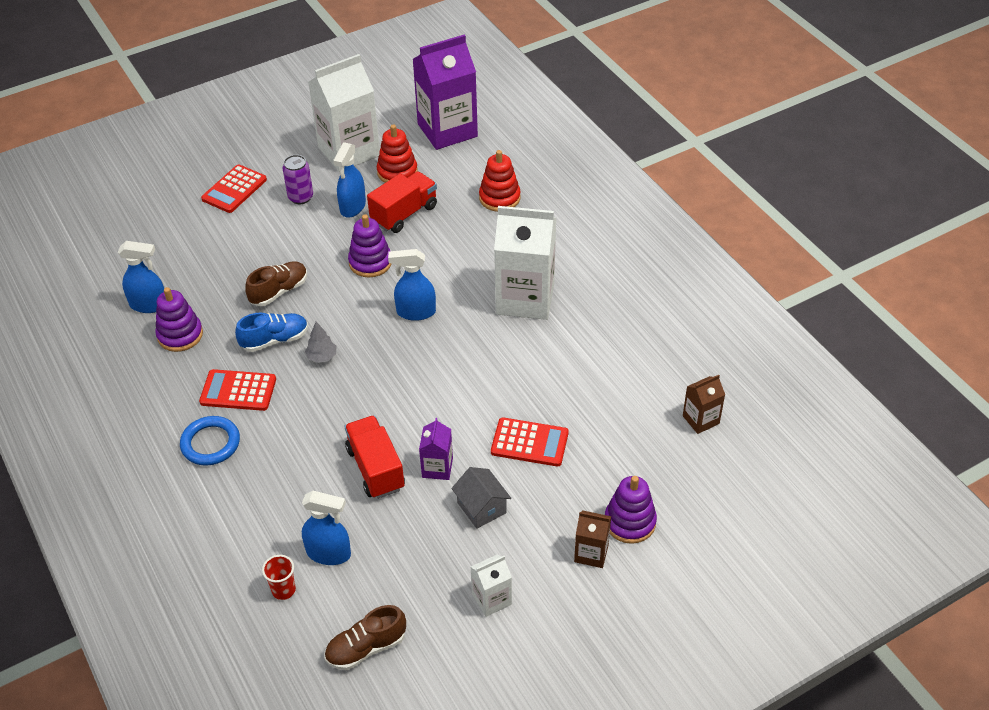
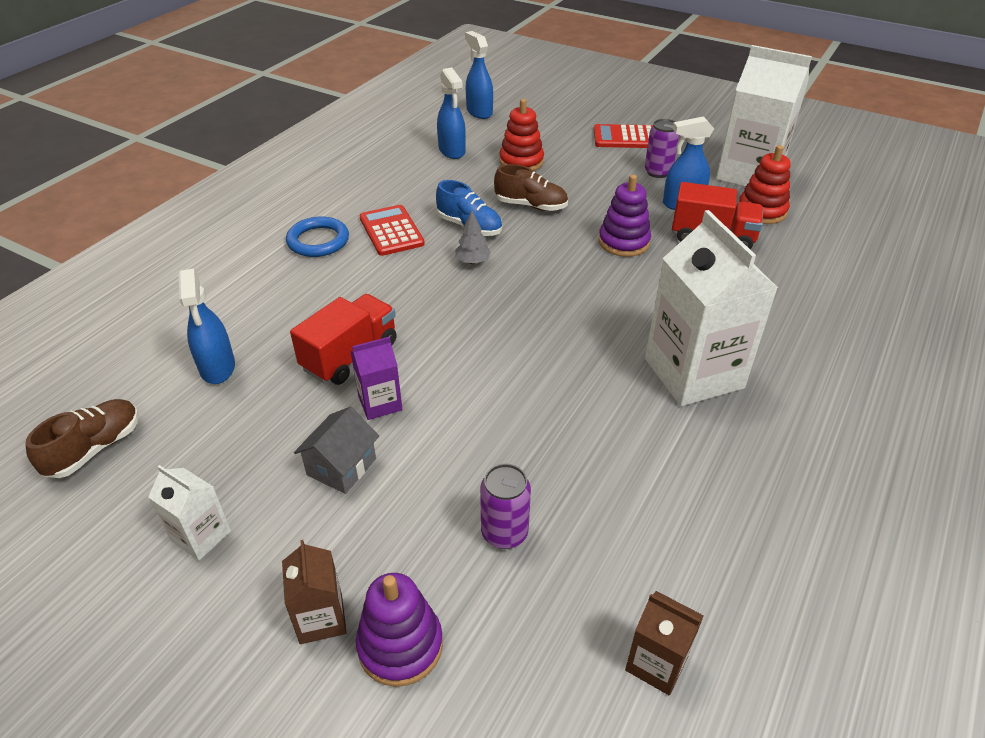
camera: 60 degrees right, 5 degrees down
(180, 335) = (432, 177): purple stacking toy -> none
(283, 590) = (157, 355): red cup -> none
(366, 648) = (95, 449): brown shoe -> brown shoe turned 90 degrees clockwise
(415, 312) = (588, 298): blue spray bottle -> blue spray bottle (479, 112)
(447, 130) = (862, 218): purple carton -> none
(499, 198) = (819, 291): red stacking toy -> red stacking toy (521, 161)
(529, 443) = (471, 471): red calculator -> none
(585, 446) = (504, 533): none -> purple can

